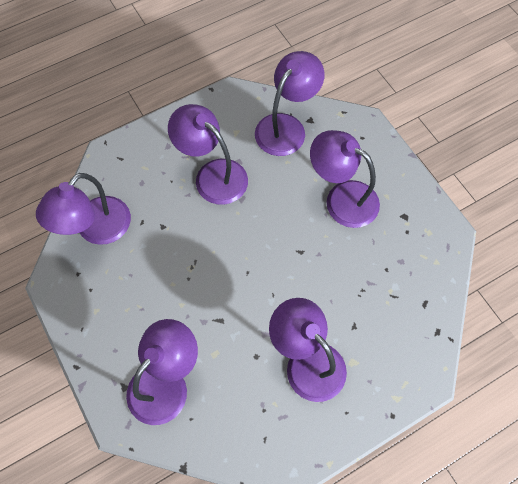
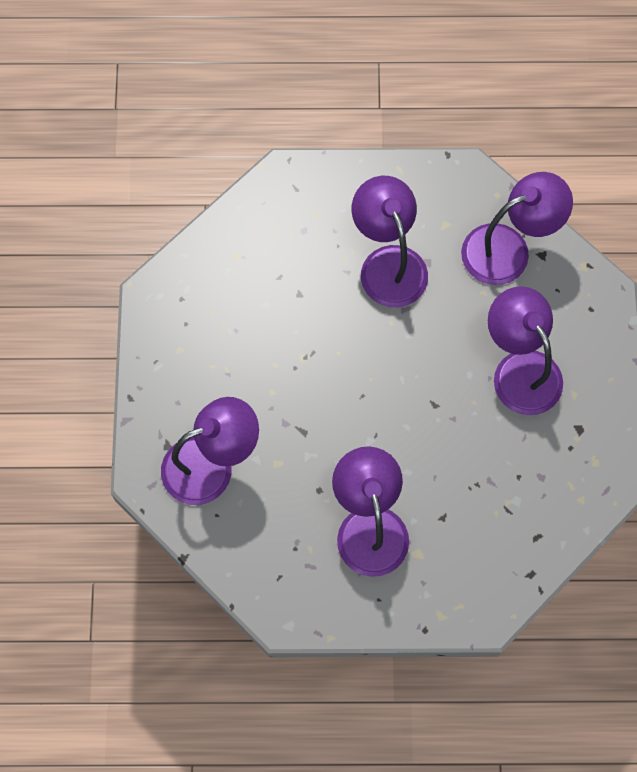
camera: 30 degrees right, 5 degrees up
(96, 230) = (225, 259): purple lamp -> none

